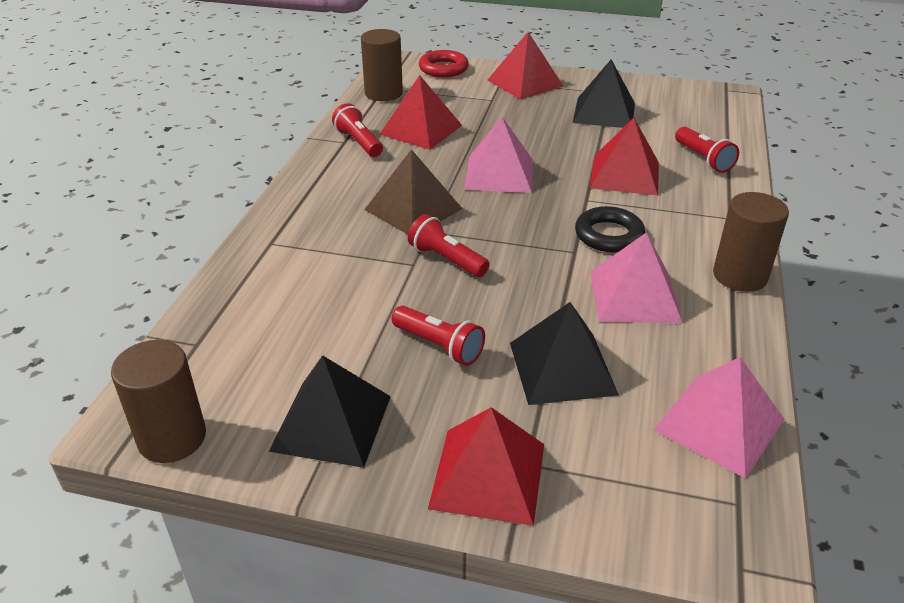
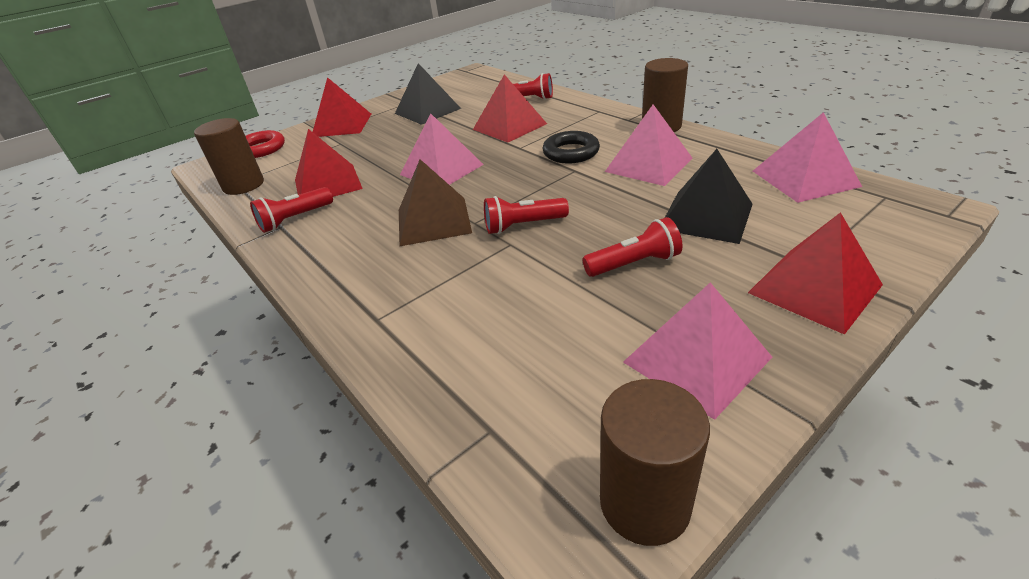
camera: 50 degrees left, 0 degrees up
(332, 423) = (696, 359): black pyramid -> pink pyramid
(359, 142) = (295, 219): red flashlight -> red flashlight turned 45 degrees counterclockwise

